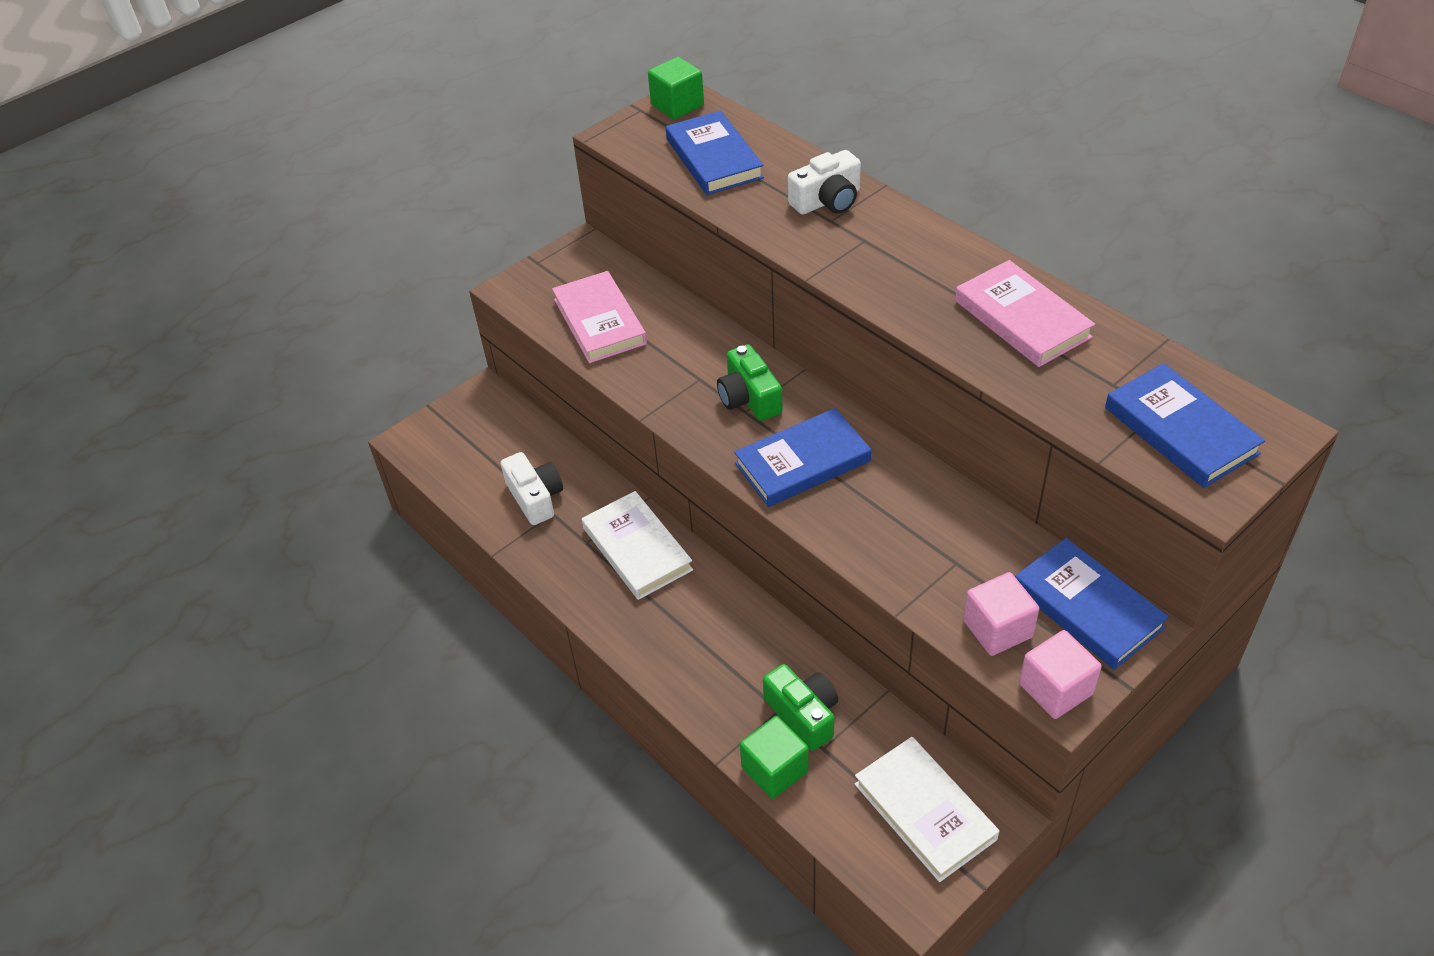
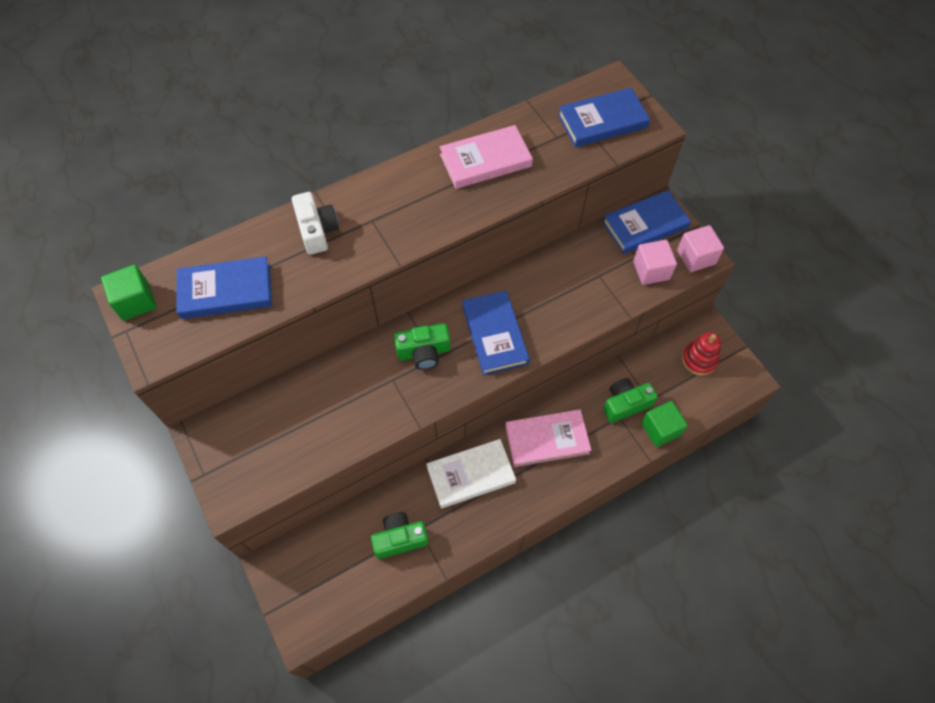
camera: 80 degrees left, 15 degrees up
(535, 498) = (400, 538): white camera -> green camera
(600, 321) = (301, 437): pink book -> pink book (547, 439)
(925, 811) = (699, 360): white book -> red stacking toy

